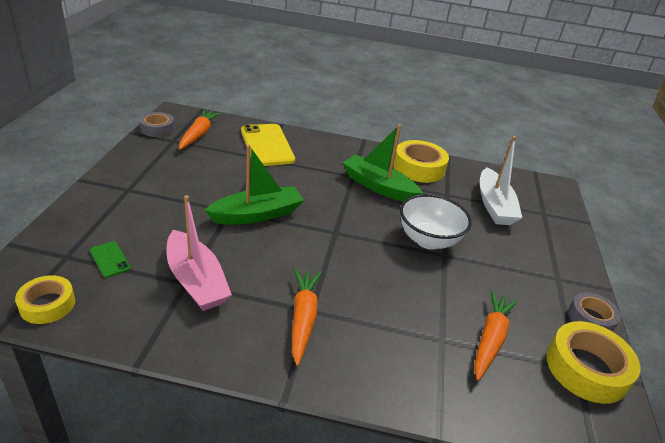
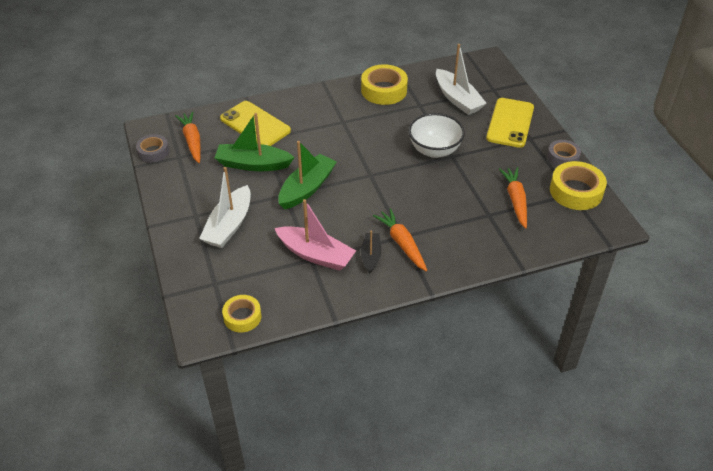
camera: 25 degrees left, 10 degrees up
(110, 259) = (245, 270): green phone -> none
(146, 212) = (229, 225): none -> white boat
(253, 313) = (371, 256): none -> black boat
(378, 186) = (368, 122): green boat -> green boat (253, 164)
(542, 252) = (510, 123): none -> yellow phone

